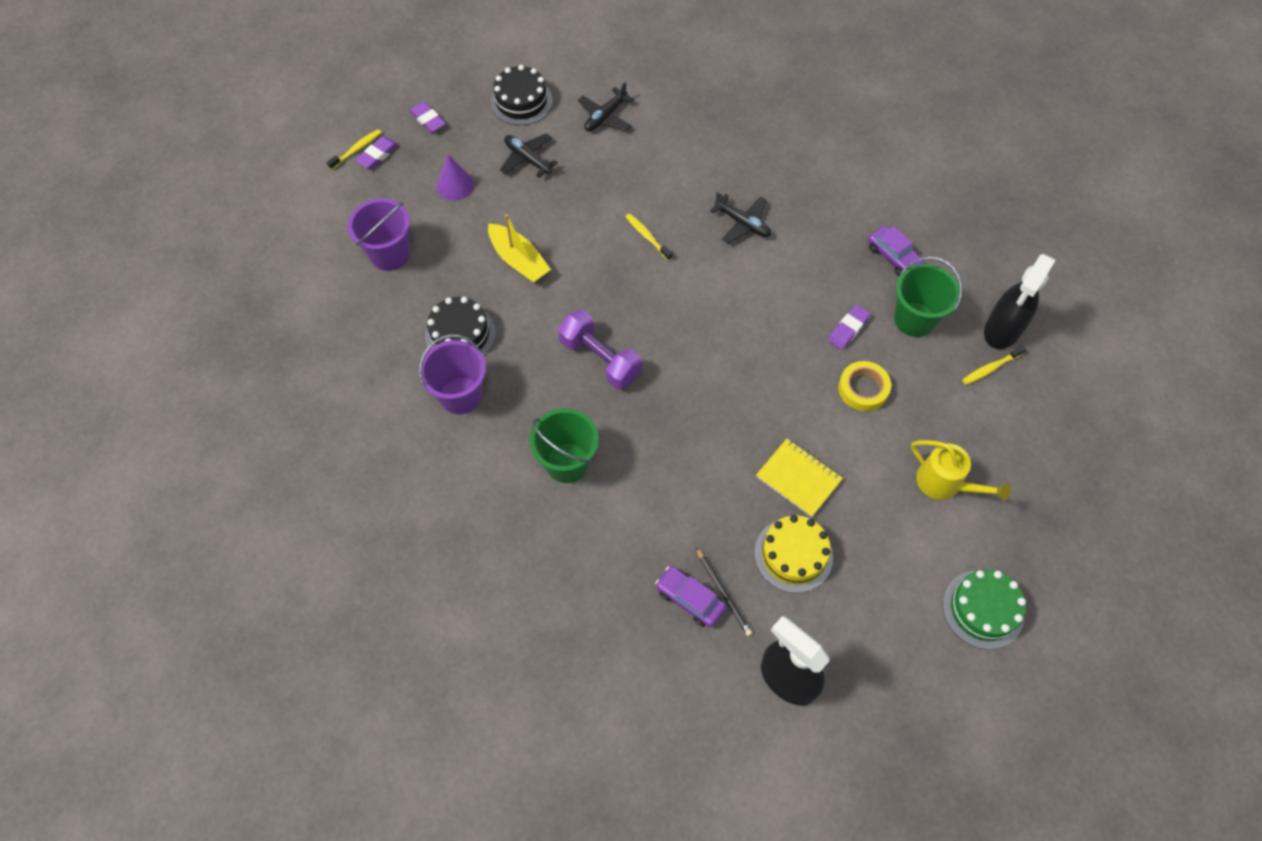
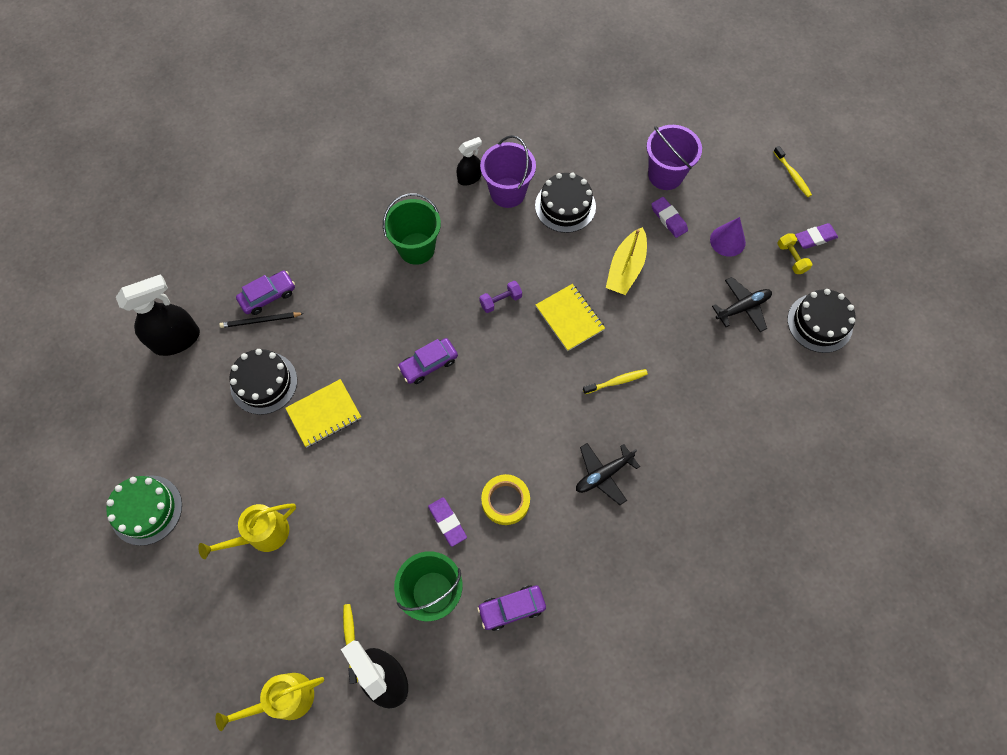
camera: 110 degrees right, 5 degrees up
(377, 155) = (781, 189): purple eraser -> purple eraser (668, 219)
(453, 441) = (469, 178): none -> black spray bottle
(457, 133) = (791, 258): none -> yellow dumbbell
(519, 260) = (626, 268): yellow boat -> yellow boat turned 45 degrees counterclockwise
(595, 292) = (569, 318): none -> yellow notebook
(600, 359) = (500, 301): purple dumbbell -> purple dumbbell, size x0.53
(605, 117) = (779, 393): black plane -> none
(700, 401) = (428, 364): none -> purple car
(793, 555) = (264, 383): yellow cake -> black cake
(863, 389) = (381, 507): yellow tape -> yellow tape (505, 501)
(1066, 400) = (285, 699): none -> yellow watering can

